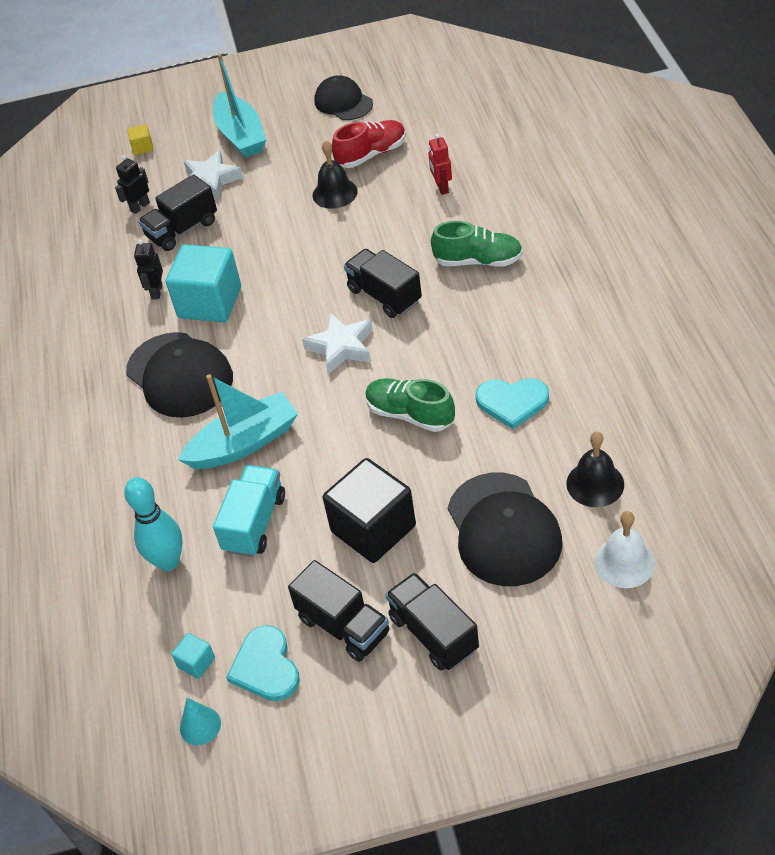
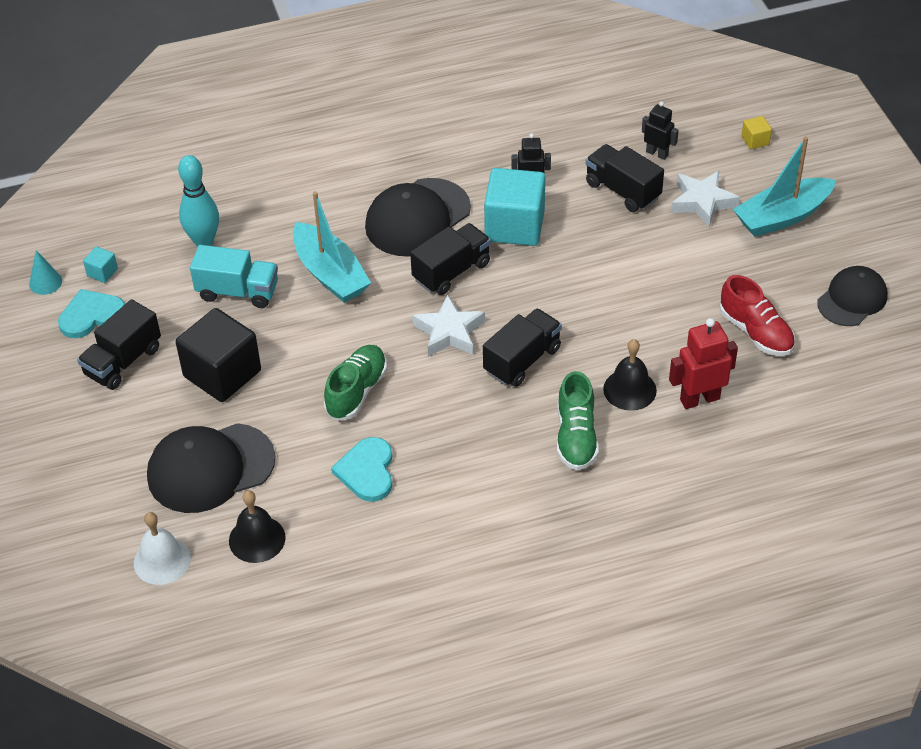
camera: 80 degrees right, 0 degrees up
(335, 193) = (685, 306): black bell -> black bell (629, 389)
(433, 633) = (106, 422): black truck -> black truck (451, 271)
(442, 187) = (699, 399): red robot -> red robot, size x1.56

